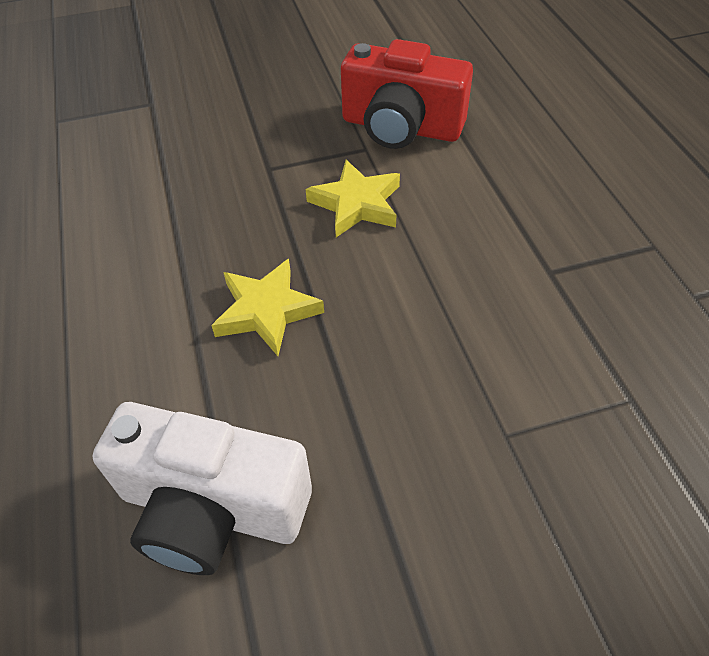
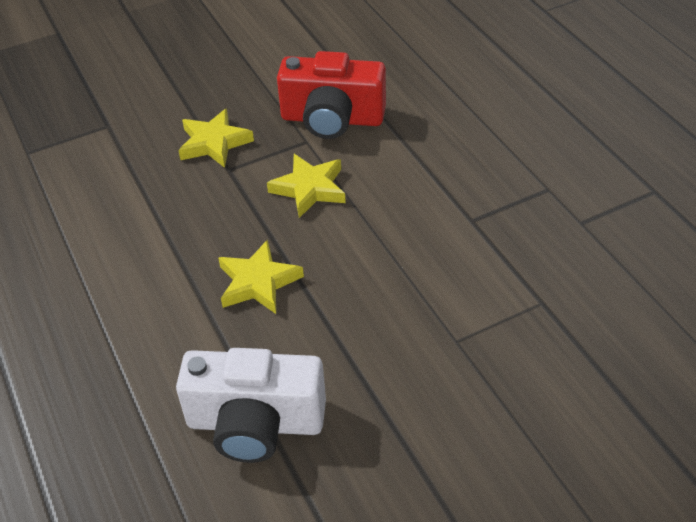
camera: 10 degrees left, 5 degrees down
(261, 137) = (214, 143): none -> yellow star

